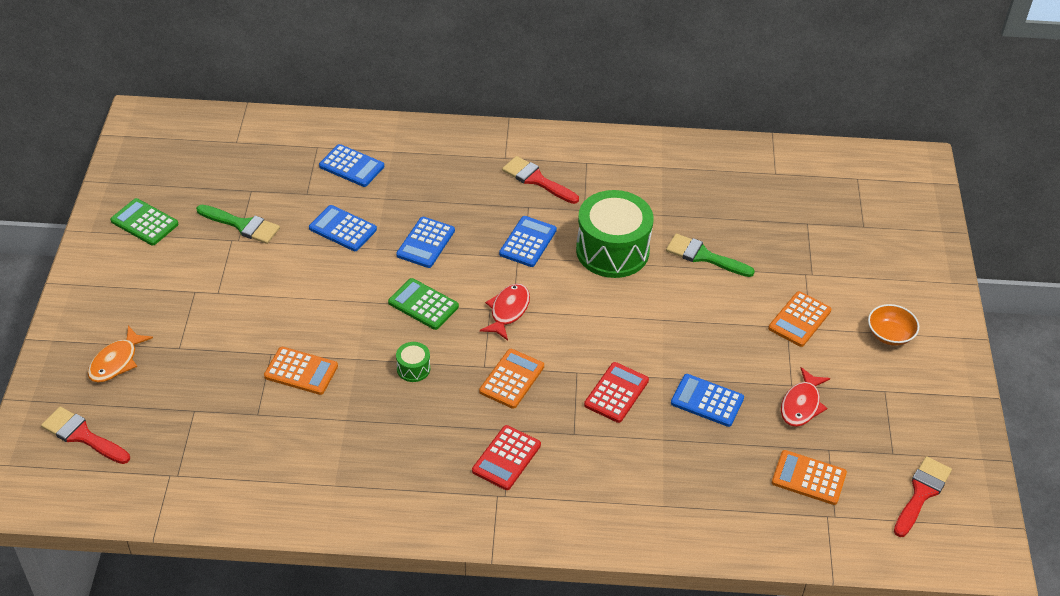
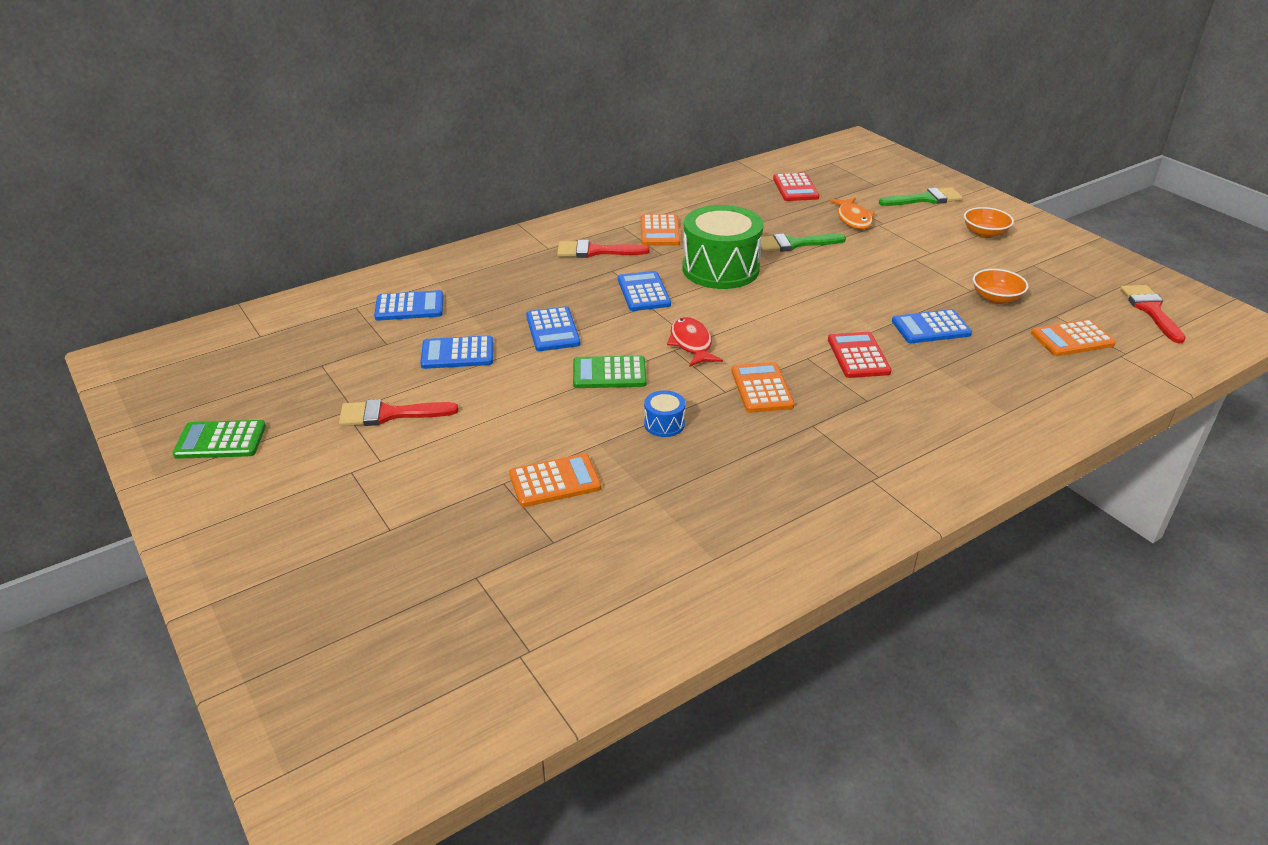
camera: 35 degrees left, 10 degrees down
(82, 436) = (359, 679): red brush -> red brush (389, 414)
(116, 361) = (323, 581): orange fish -> orange fish (853, 219)
(242, 225) = (343, 395): green brush -> green brush (925, 199)
(413, 369) = (664, 424): green drum -> blue drum
(506, 458) = (839, 447): red calculator -> red calculator (795, 188)
(799, 319) = (915, 251): orange calculator -> orange calculator (659, 231)
(801, 404) = (996, 298): red fish -> orange bowl

